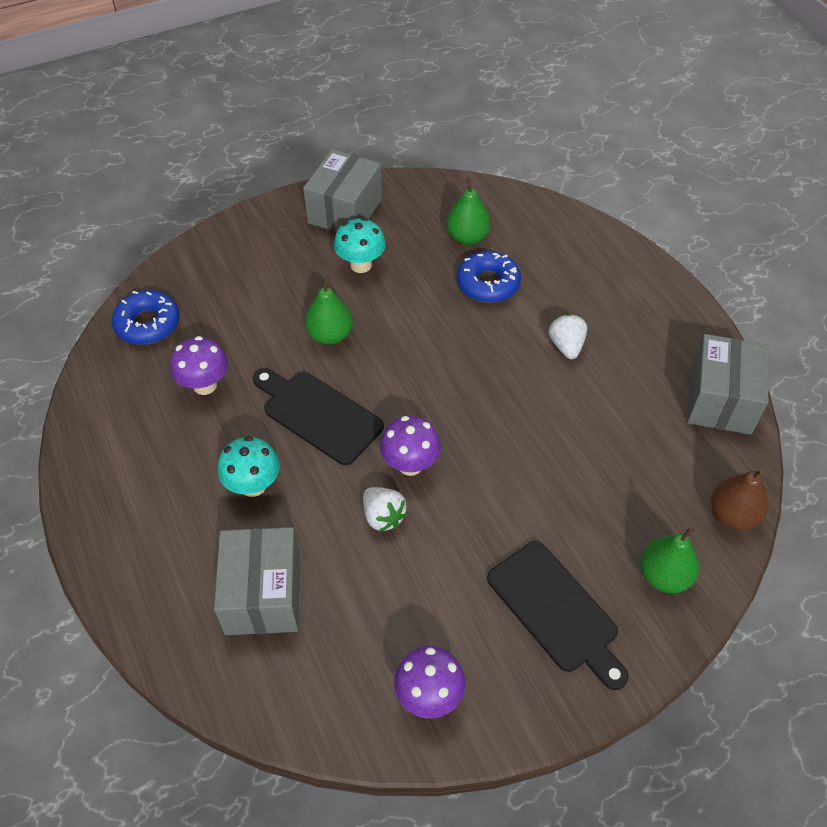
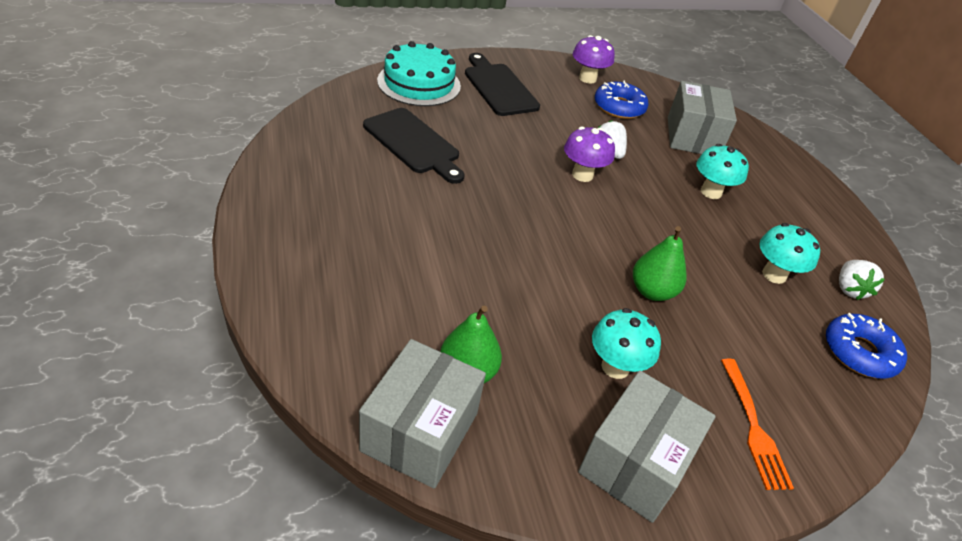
camera: 175 degrees left, 10 degrees down
(205, 385) = (774, 275): purple mushroom -> turquoise mushroom
(259, 247) = (753, 427): none -> orange fork
(318, 415) = (661, 226): black cutting board -> black cutting board (414, 143)
(488, 283) = (463, 304): blue donut -> blue donut (619, 107)
(566, 346) = (407, 223): white strawberry -> white strawberry (849, 289)
(664, 576) = (419, 83): green pear -> turquoise cake
(720, 400) = (294, 151): grey box -> grey box (420, 431)
(732, 515) = (348, 94): brown pear -> none

